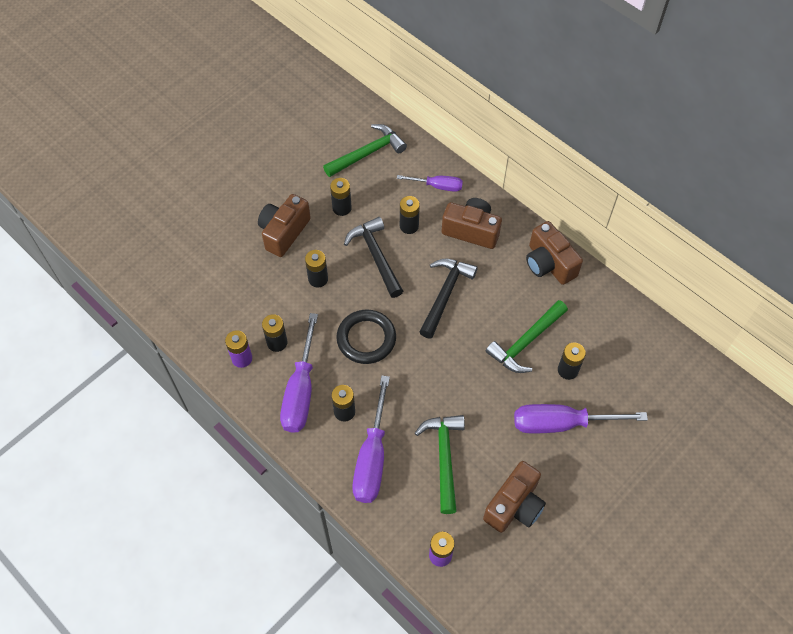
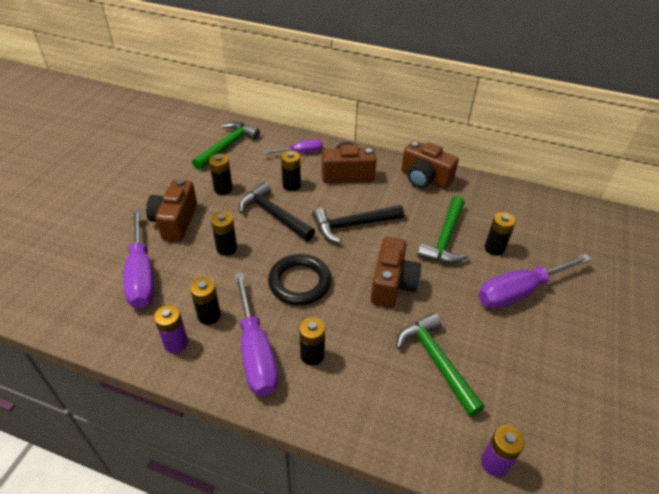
camera: 25 degrees left, 15 degrees down
(372, 457) = (365, 389): purple screwdriver -> purple screwdriver (141, 274)
(445, 294) = (353, 225): black hammer -> black hammer turned 105 degrees counterclockwise
(514, 505) = (531, 380): brown camera -> brown camera (392, 284)

